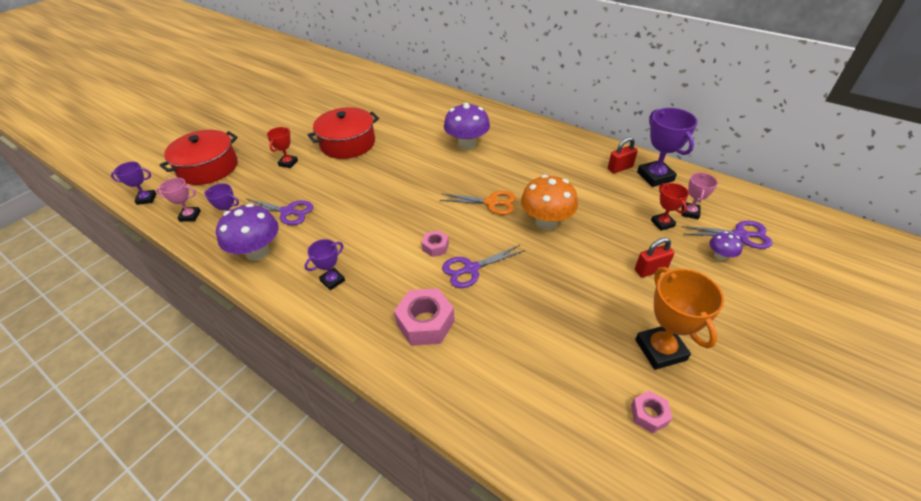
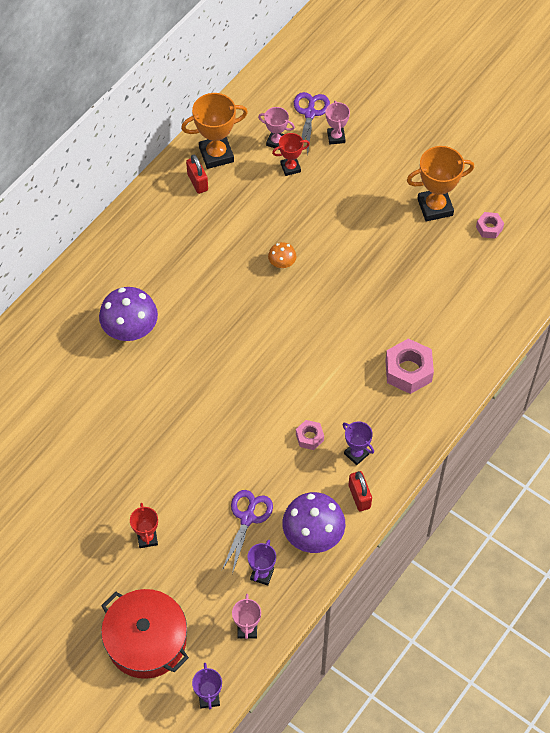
camera: 90 degrees left, 15 degrees up
(288, 163) = (147, 538): red trophy -> red trophy turned 60 degrees clockwise
(348, 143) = (109, 470): red pot -> none
(435, 247) = (313, 363): pink nut -> pink nut (309, 437)
(471, 269) = (345, 333): purple scissors -> none
(491, 203) = (247, 310): orange scissors -> none
(546, 222) = (282, 263): orange mushroom -> orange mushroom, size x0.50
(650, 270) = (351, 192): red padlock -> red padlock (359, 496)
(655, 176) = (216, 154): purple trophy -> orange trophy
(720, 256) = (336, 137): purple mushroom -> pink trophy

